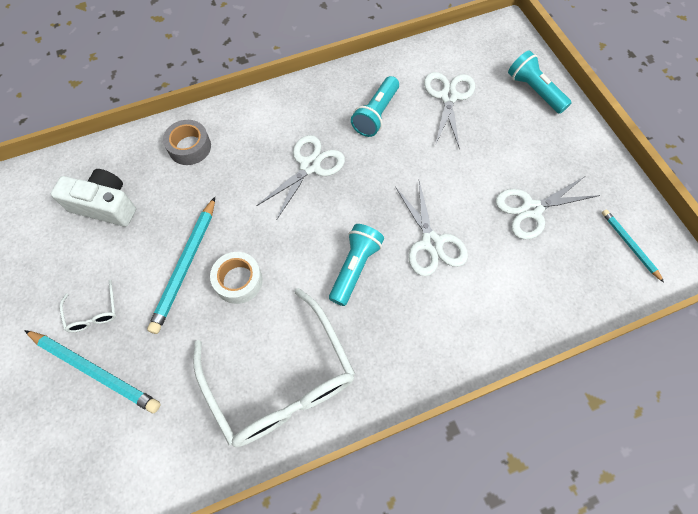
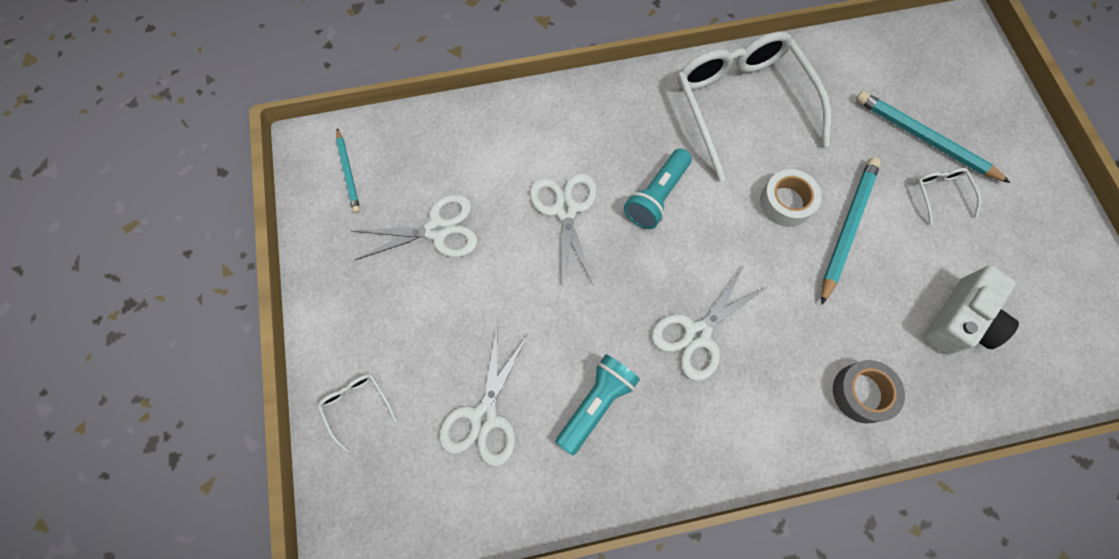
camera: 170 degrees left, 5 degrees up
(105, 206) = (959, 320): white camera -> white camera turned 75 degrees counterclockwise
(534, 91) = (357, 406): turquoise flashlight -> white glasses

